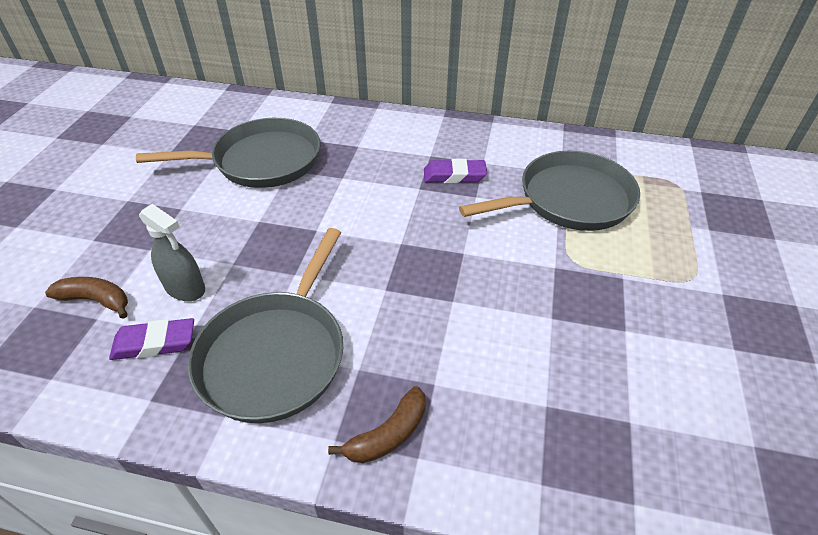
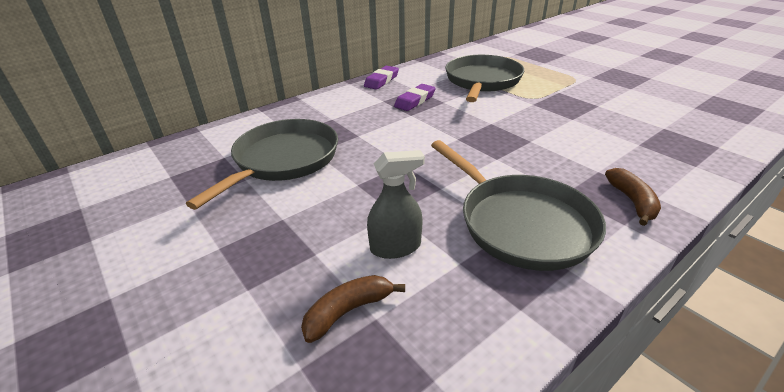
camera: 50 degrees left, 10 degrees down
(154, 343) = (450, 286): purple eraser -> purple eraser (381, 81)

